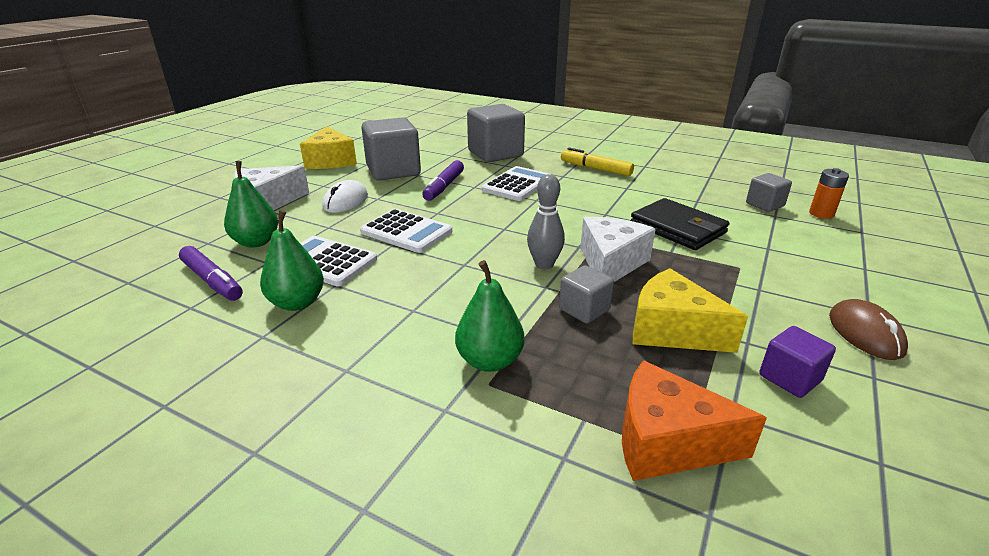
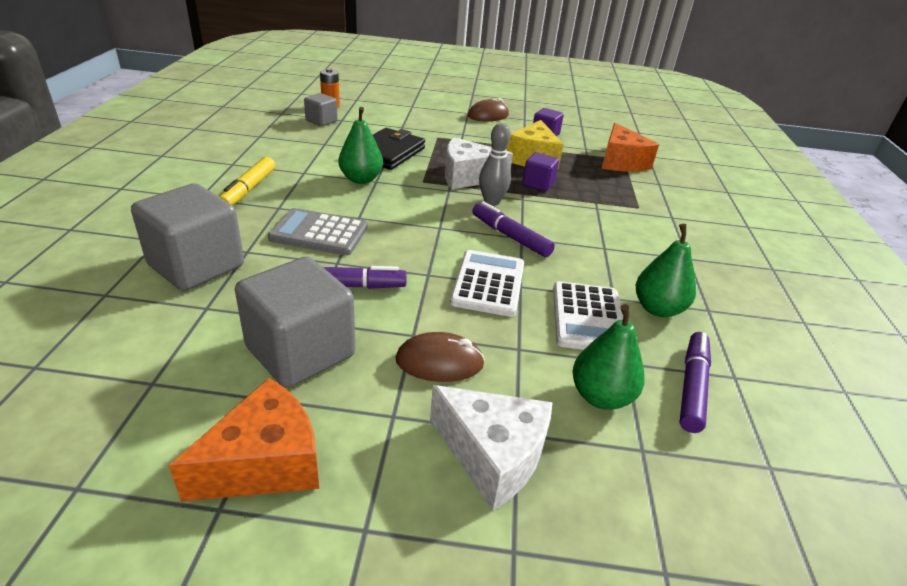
camera: 115 degrees left, 5 degrees up
(330, 161) = (265, 462): yellow cheese -> orange cheese
(346, 201) = (439, 362): white mouse -> brown mouse
(469, 258) = (510, 236): none -> purple marker
(489, 361) = (621, 209): green pear -> green pear (361, 179)
(517, 184) = (319, 233): white calculator -> grey calculator
(584, 310) = (538, 184): grey cube -> purple cube

